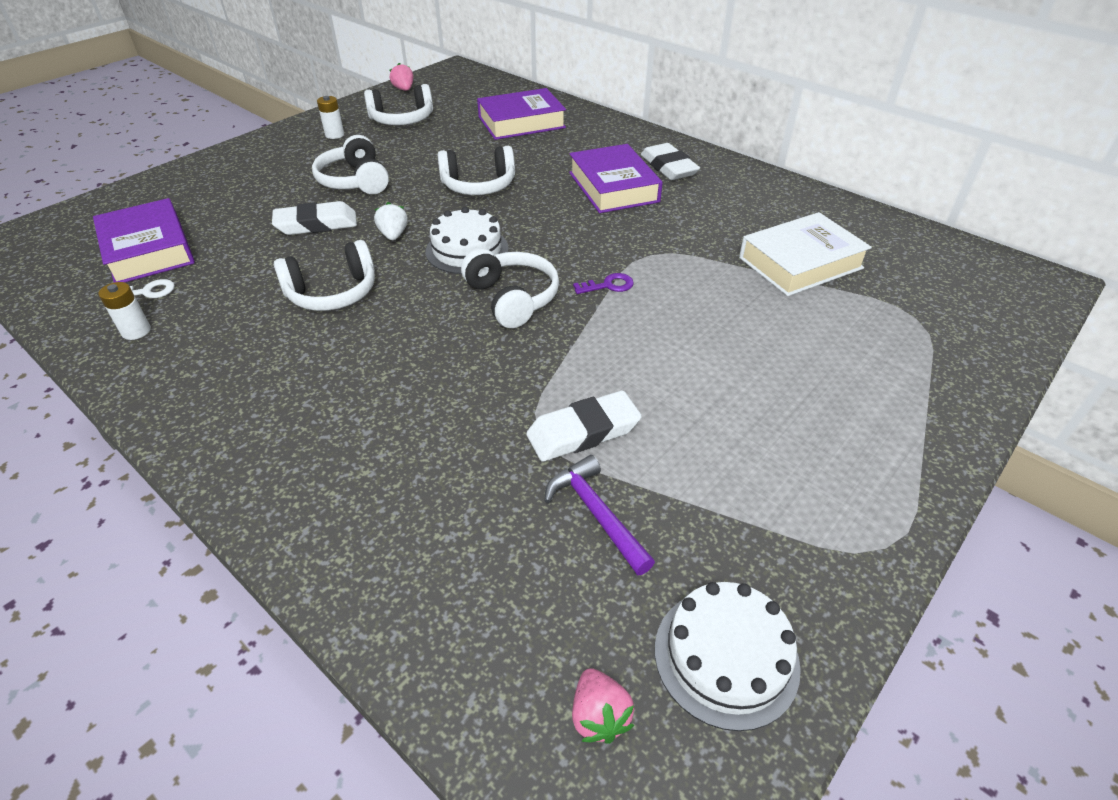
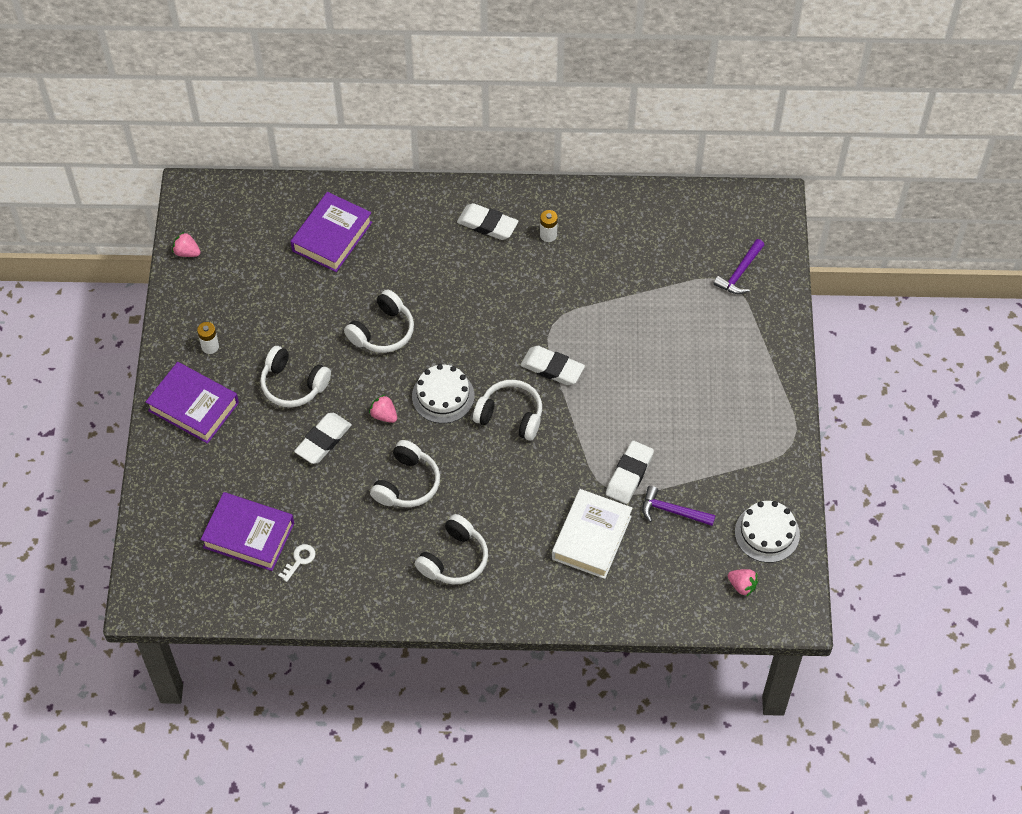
camera: 40 degrees left, 15 degrees up
(136, 331) = (336, 586): white battery -> white battery (548, 235)
(393, 235) = (384, 415): white strawberry -> pink strawberry
(402, 119) = (237, 293): white headphones -> white headphones (454, 559)
(608, 285) = (552, 368): purple key -> white eraser
(613, 187) = (471, 272): purple book -> purple book (193, 407)
(800, 263) = (639, 274): white book -> white book (591, 537)
(943, 318) = (740, 273): none -> purple hammer

